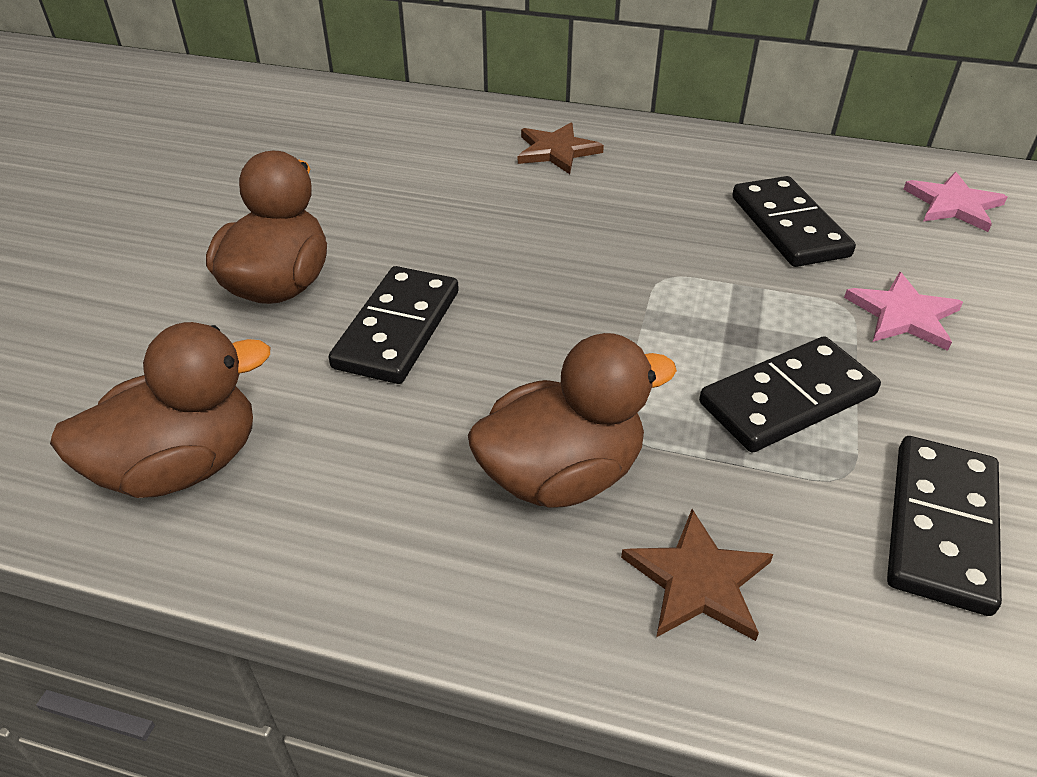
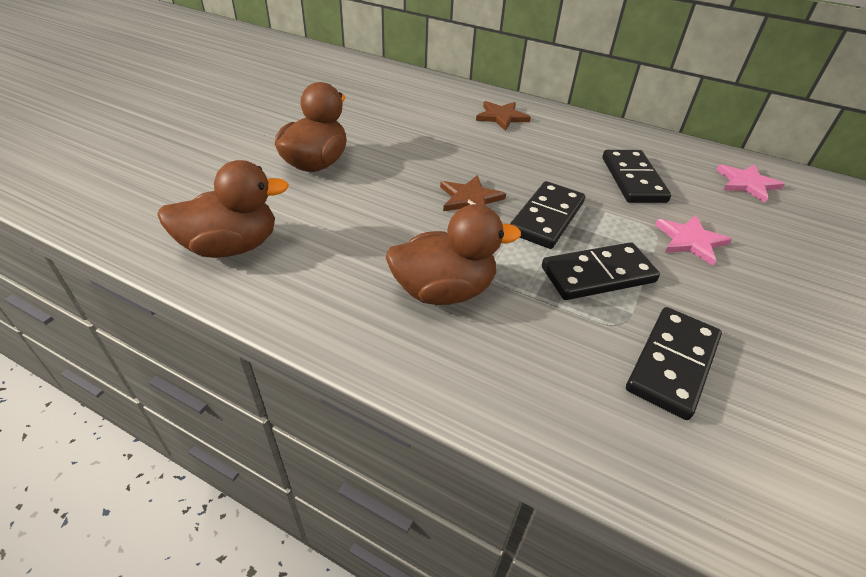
camera: 10 degrees right, 0 degrees up
(398, 329) = (375, 197): black domino -> black domino (547, 218)
(698, 580) = (507, 363): brown star -> brown star (470, 199)

